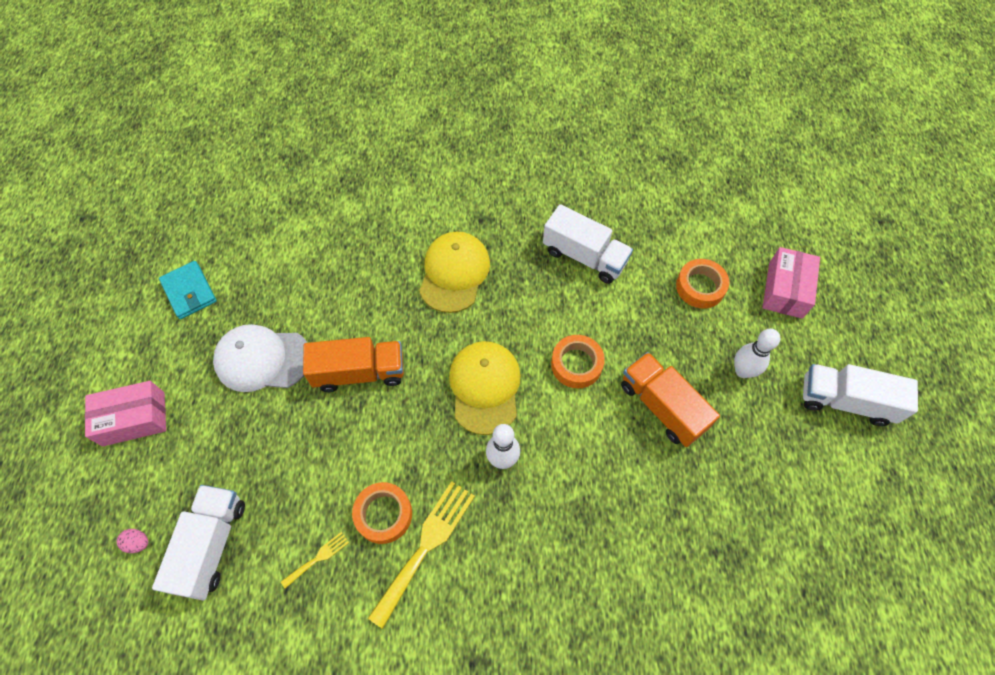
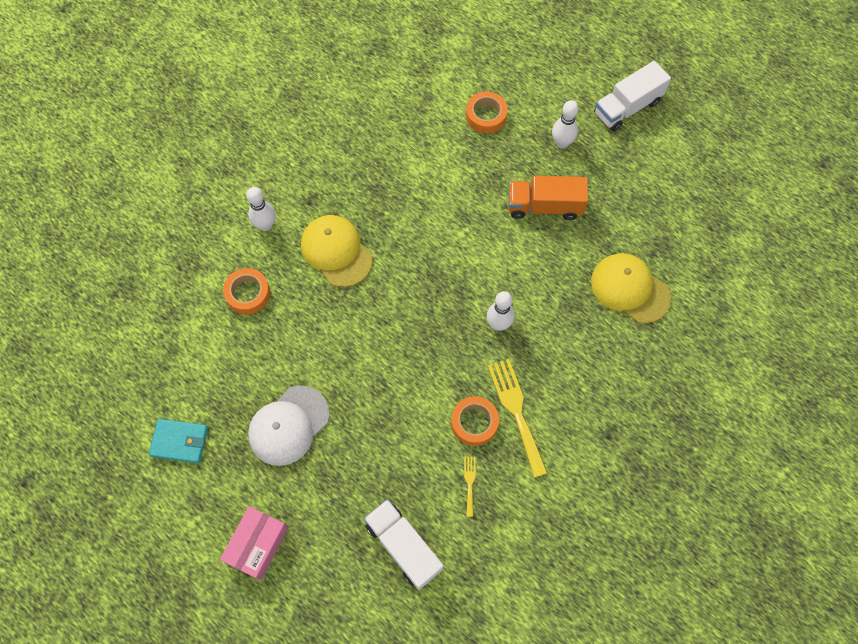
camera: 50 degrees left, 5 degrees up
(138, 543) = (360, 595): pink egg -> none
(359, 372) = (358, 367): orange truck -> none
(431, 206) = (265, 225): none -> white bowling pin
(485, 387) = (440, 297): yellow cap -> yellow cap (630, 289)
(576, 364) = (473, 231): orange tape -> orange tape (248, 294)
(584, 256) = (400, 162): white truck -> none
(785, 290) = (532, 72): pink box -> none

